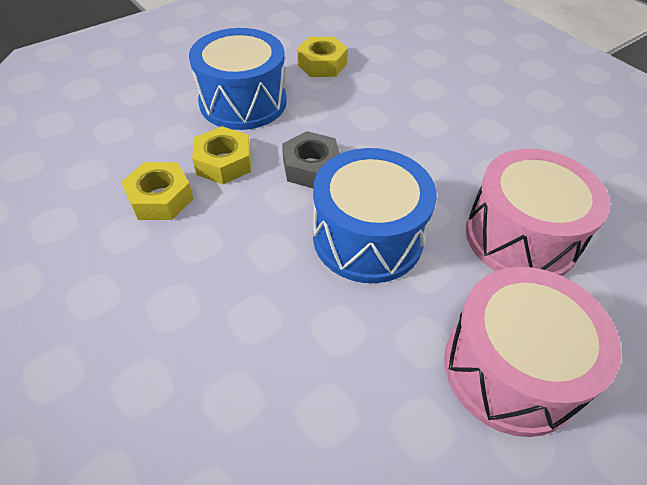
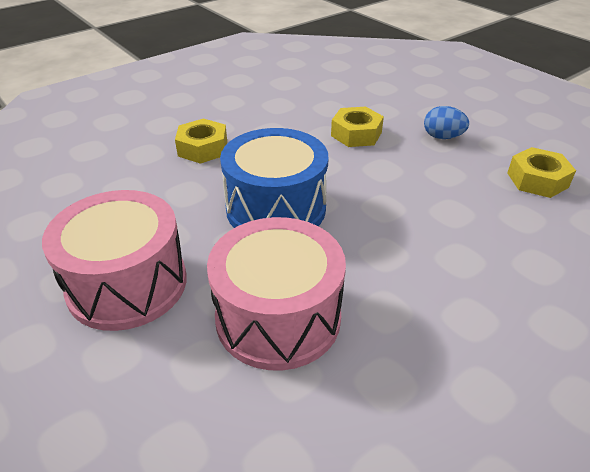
camera: 90 degrees right, 10 degrees down
(160, 198) = (311, 113): yellow nut -> yellow nut (203, 148)
(243, 102) = (442, 137): blue drum -> blue egg
(311, 167) = (360, 177): grey nut -> none

